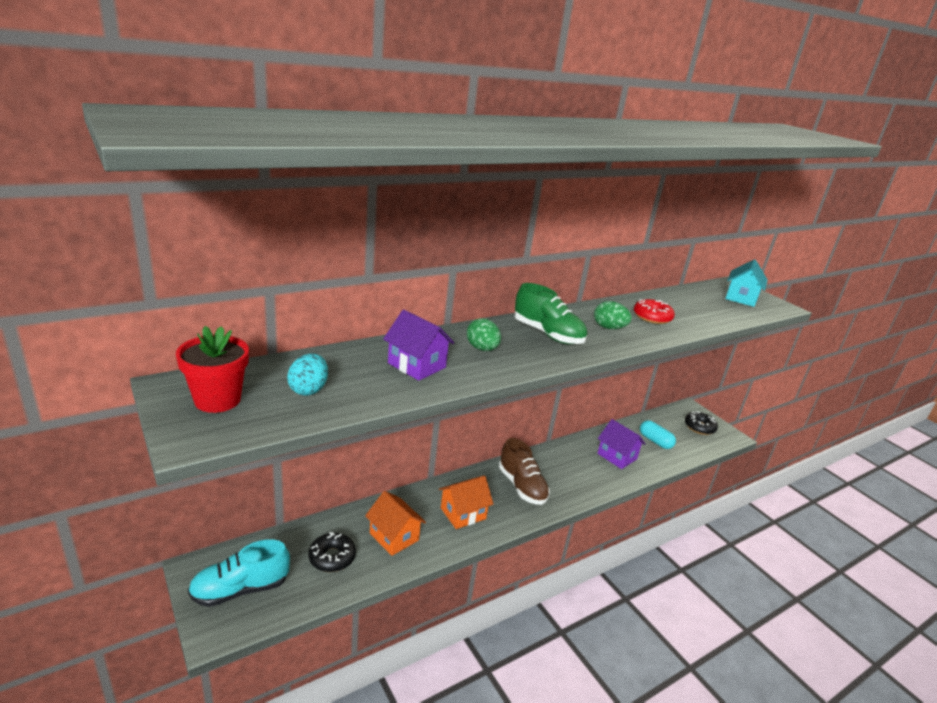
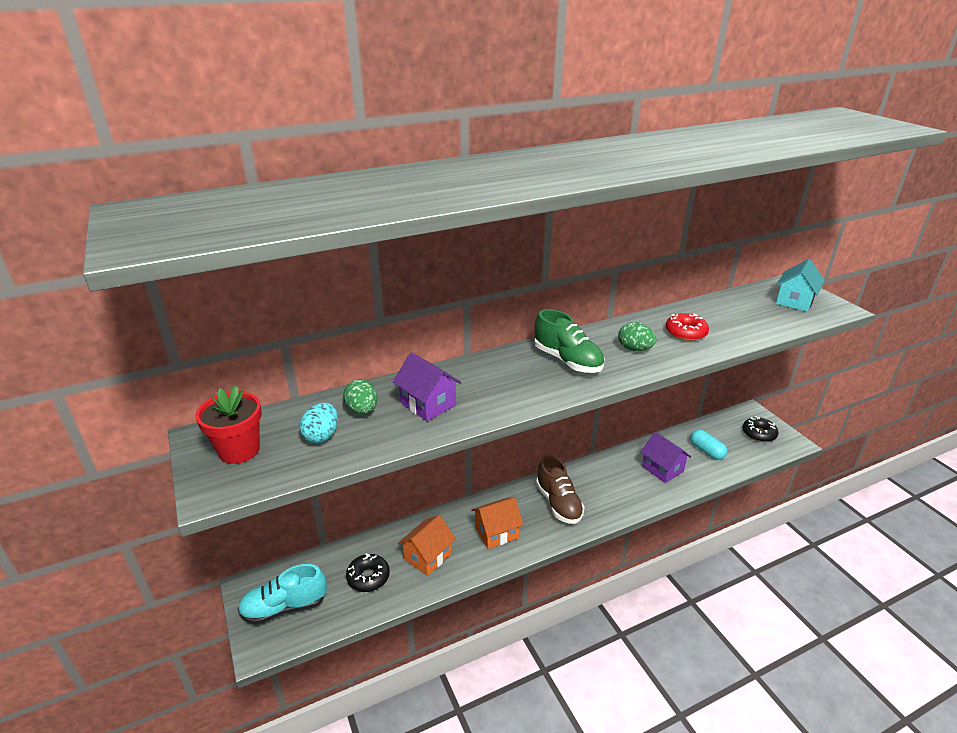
camera: 10 degrees right, 5 degrees up
(394, 537) = (427, 556): orange house -> orange house turned 75 degrees clockwise
(482, 349) = (496, 382): green egg -> green egg (362, 411)

